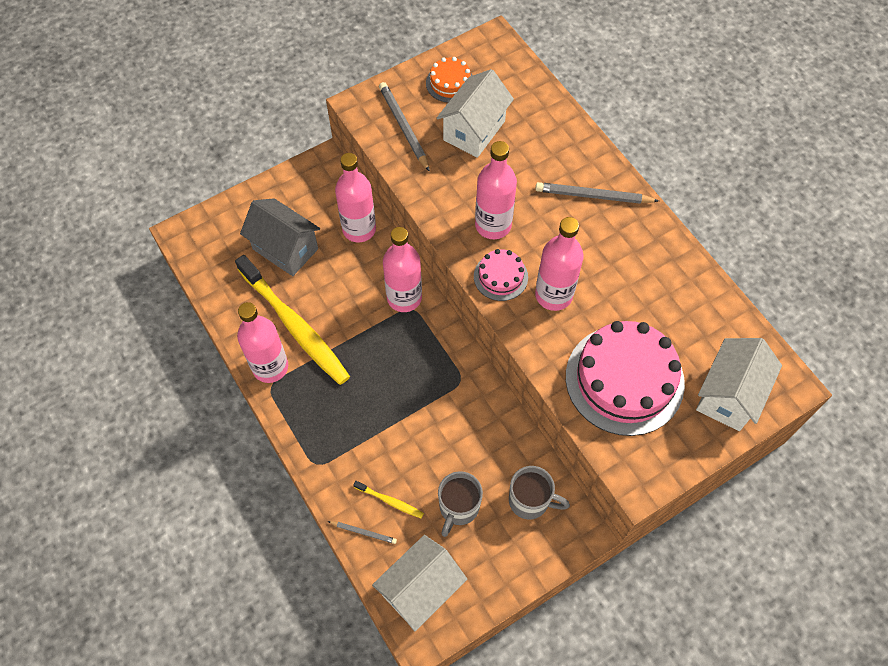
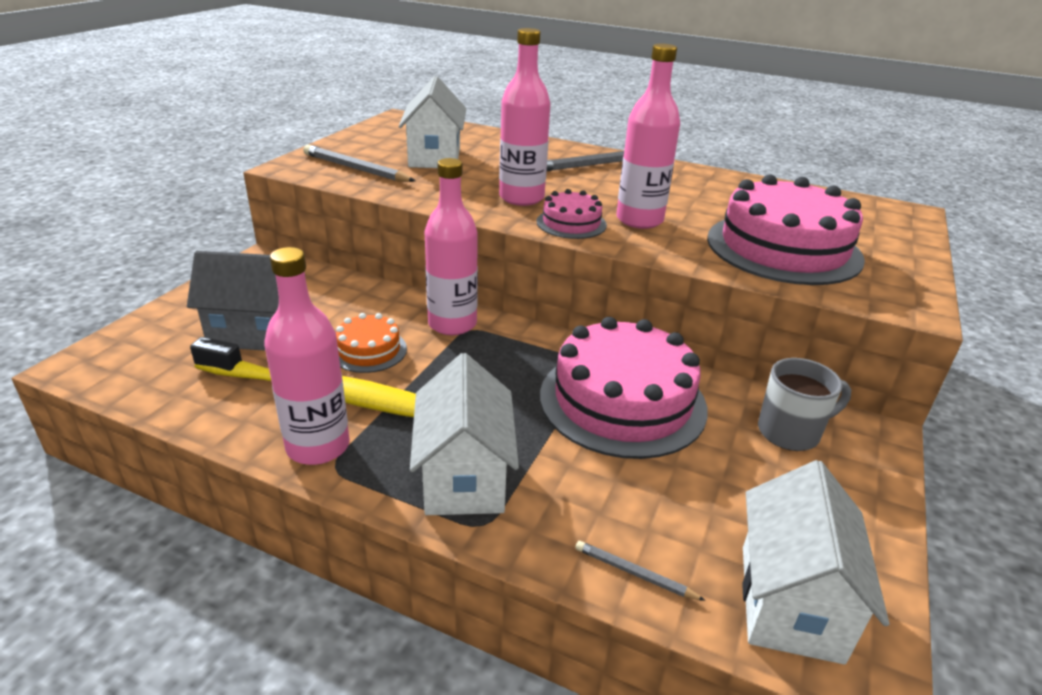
camera: 35 degrees left, 30 degrees down
(359, 229) = (346, 292): pink bottle -> none
(363, 532) = (634, 573): grey pencil -> grey pencil turned 135 degrees counterclockwise
(390, 501) = (632, 516): yellow toothbrush -> none
(450, 83) = (380, 141): orange cake -> orange cake (369, 350)
(454, 422) = (622, 401): none -> pink cake
(458, 507) = (723, 478): grey mug -> none
(728, 395) = (879, 230): white house -> white house (464, 477)

